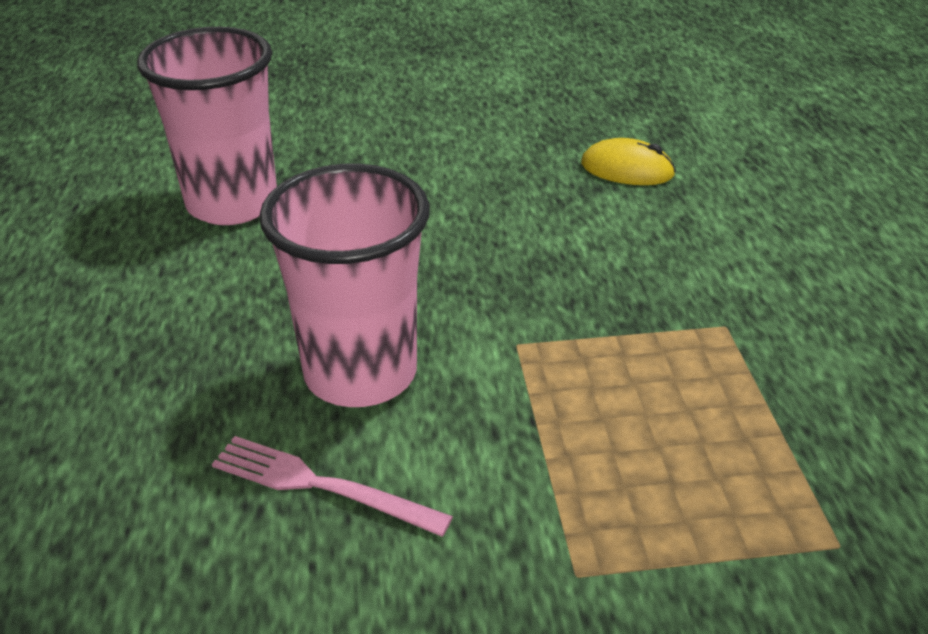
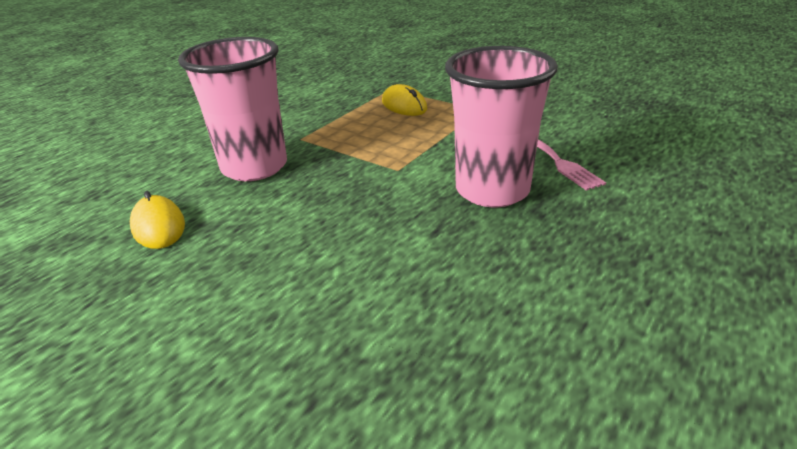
camera: 135 degrees left, 5 degrees down
(232, 203) = (467, 374): pink cup -> pink cup (254, 167)
(723, 498) = (404, 105): none -> yellow mouse

